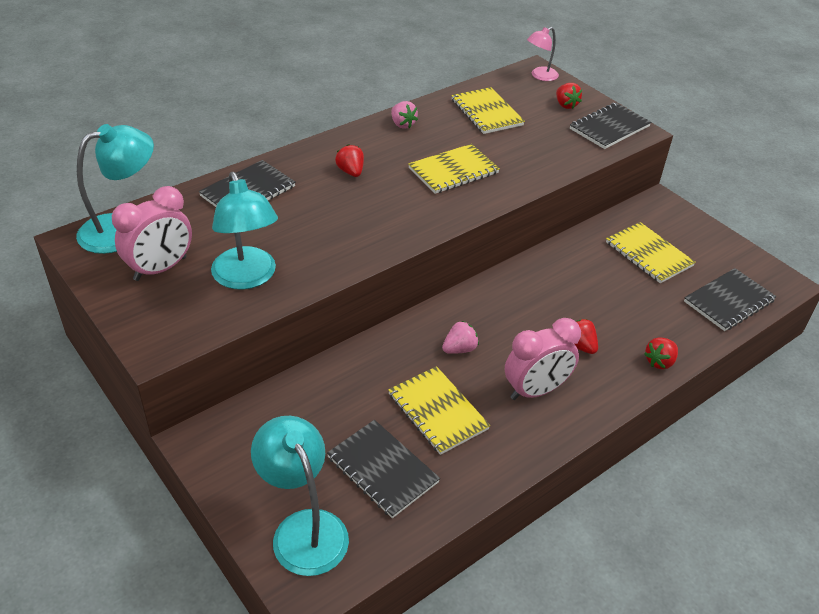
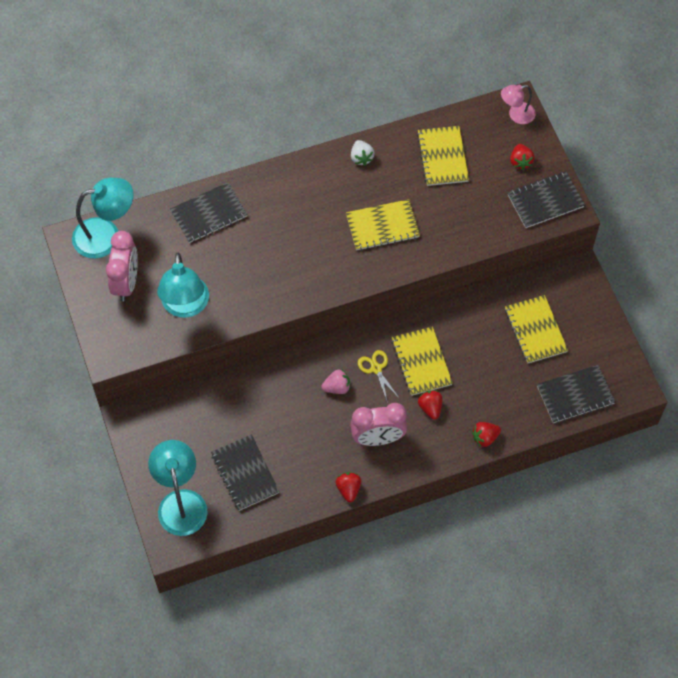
camera: 20 degrees right, 20 degrees up
(160, 269) = (126, 283): pink clock -> pink clock turned 60 degrees counterclockwise
(351, 172) = (297, 209): red strawberry -> red strawberry (348, 489)
(402, 124) = (361, 158): pink strawberry -> white strawberry
(437, 411) = (299, 437): yellow notebook -> yellow notebook (421, 362)
(496, 321) = (376, 368): none -> yellow scissors

